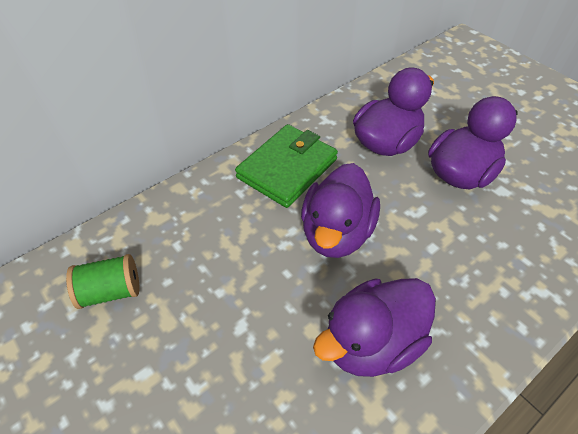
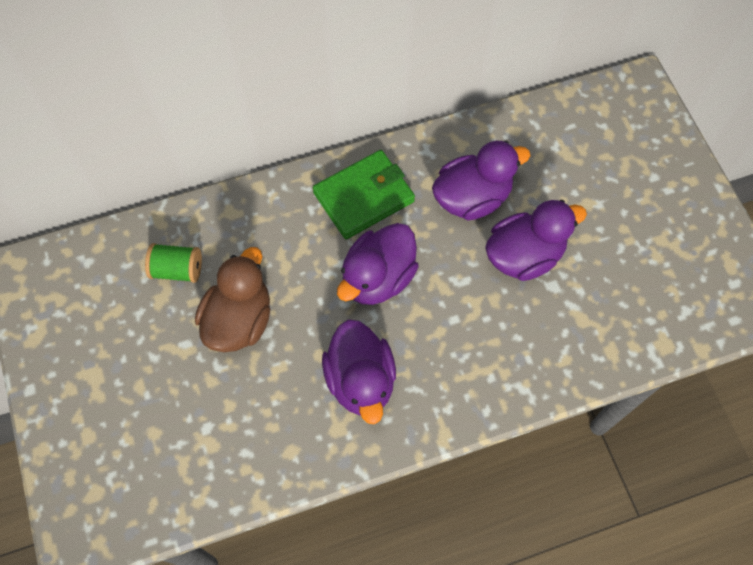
camera: 20 degrees right, 15 degrees up
(202, 323) = (239, 320): none -> brown duck
(372, 343) = (361, 380): purple duck -> purple duck turned 90 degrees counterclockwise

